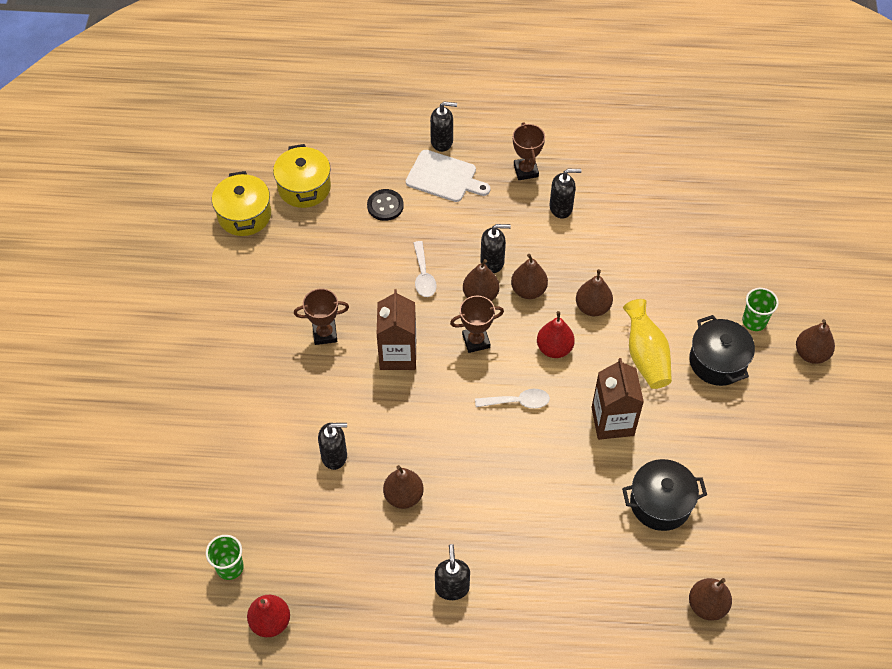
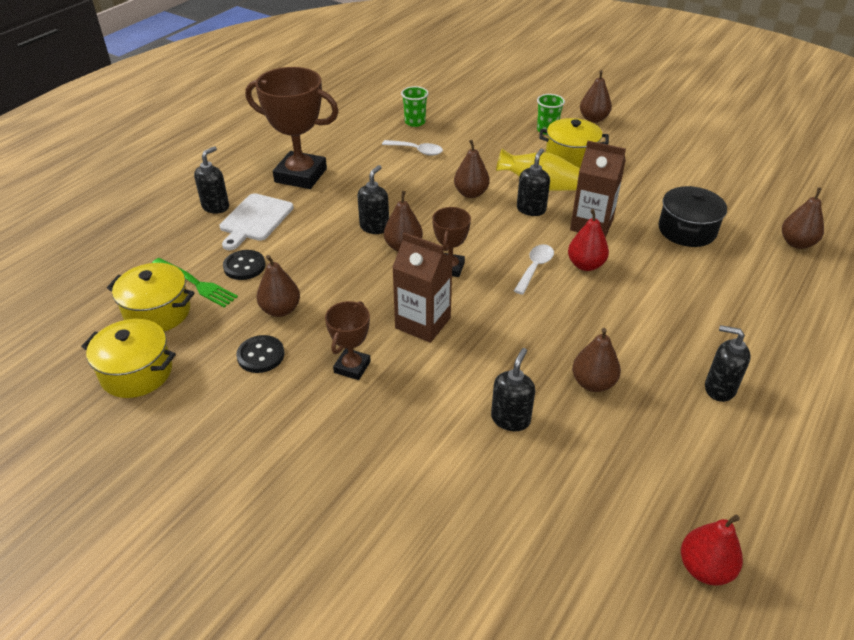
camera: 60 degrees left, 15 degrees down
(230, 567) = (608, 582): green cup -> green cup (415, 122)
(302, 273) = (261, 355): none -> black button
(347, 189) = (196, 283): none -> green fork
(423, 275) = (348, 272): white spoon -> white spoon (417, 151)
(444, 177) = (255, 220): white cutting board -> white cutting board turned 150 degrees clockwise
(526, 170) = (301, 175): brown trophy -> brown trophy, size x1.90
(528, 290) = (423, 219): brown pear -> brown pear (280, 310)
(554, 348) = (495, 227): red pear -> red pear (585, 265)
(561, 208) = (357, 172): black soap dispenser -> black soap dispenser (531, 209)
(717, 361) = (570, 157): black pot -> yellow pot

